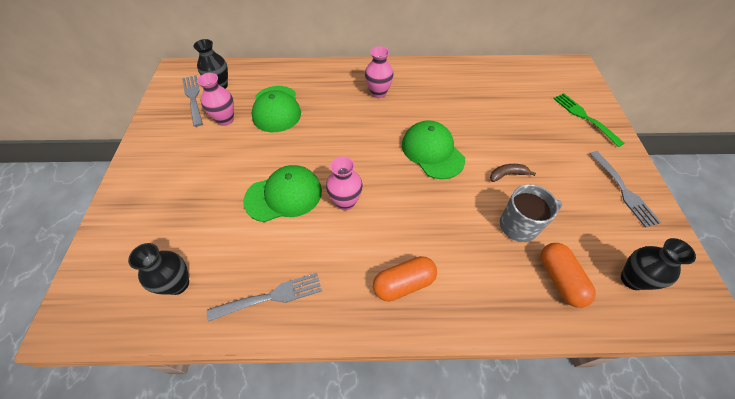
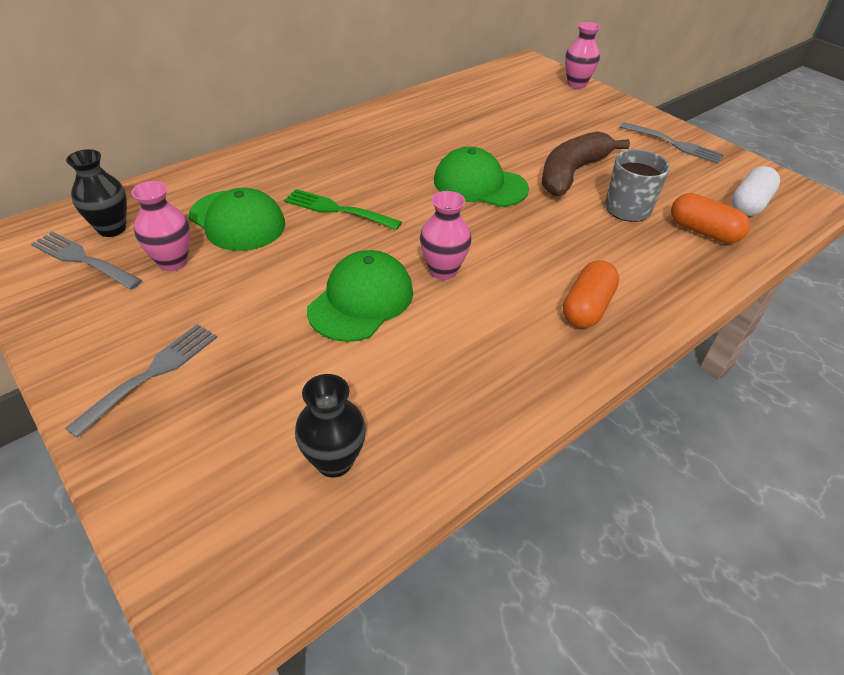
camera: 40 degrees left, 10 degrees down
(271, 297) = (468, 400): grey fork -> grey fork (152, 374)
(378, 93) = (354, 155): pink vase -> pink vase (576, 84)
(507, 175) = (572, 173): brown banana -> brown banana, size x2.23
(584, 117) = (582, 101): green fork -> green fork (337, 209)
(632, 279) = (749, 204): black vase -> white capsule

